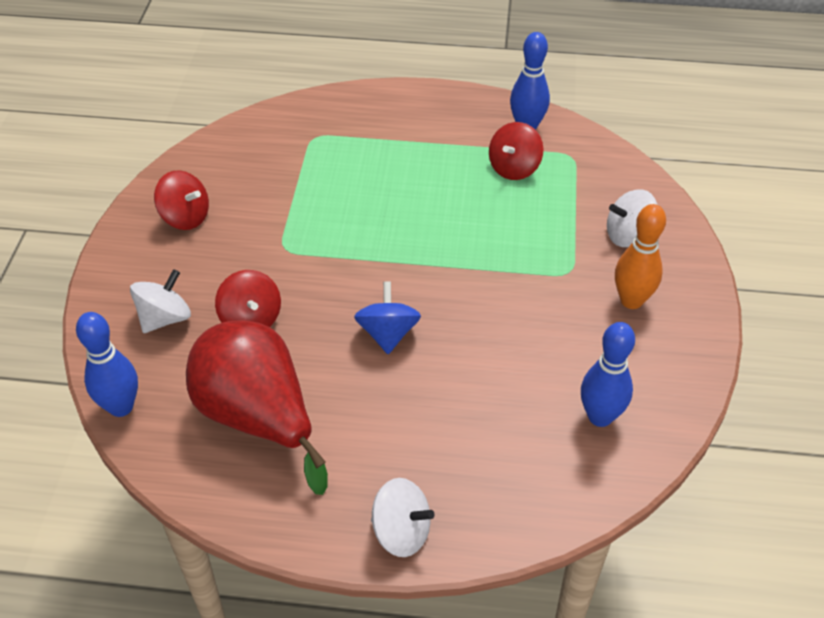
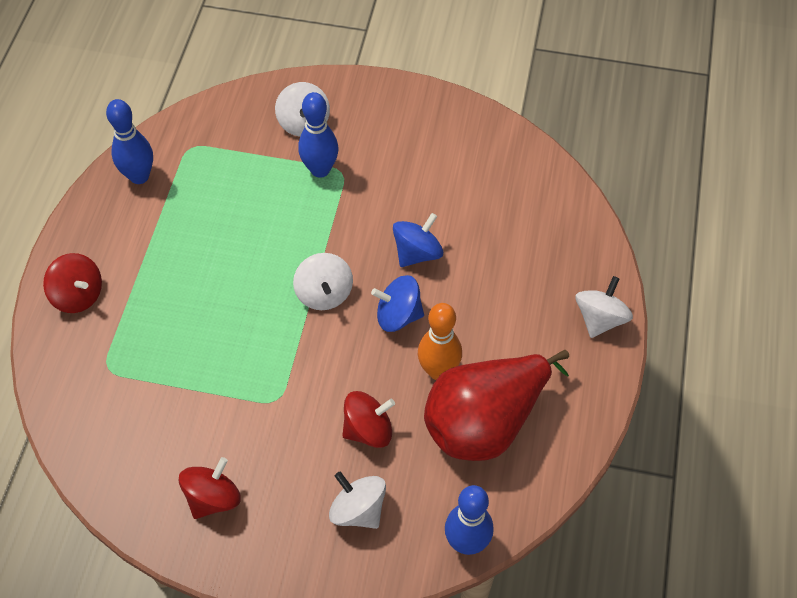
camera: 85 degrees left, 10 degrees up
(408, 272) = (324, 293): none -> white spinning top
(472, 345) = (417, 253): none -> blue spinning top
(514, 168) = (198, 194): red spinning top -> red spinning top (78, 295)
(600, 416) = (497, 176): blue bowling pin -> blue bowling pin (320, 170)
(631, 300) = (380, 134): orange bowling pin -> orange bowling pin (438, 371)

